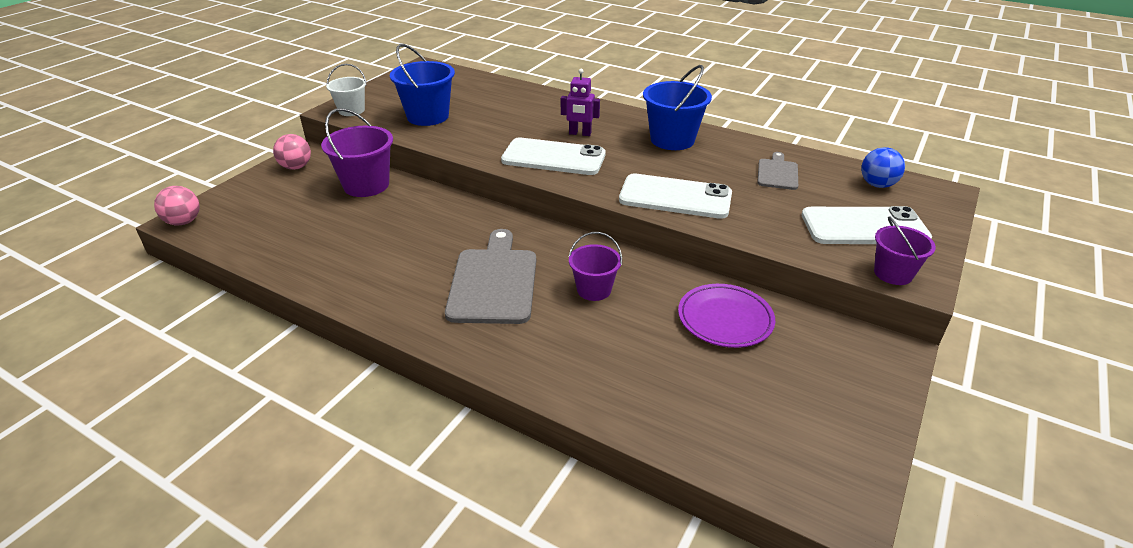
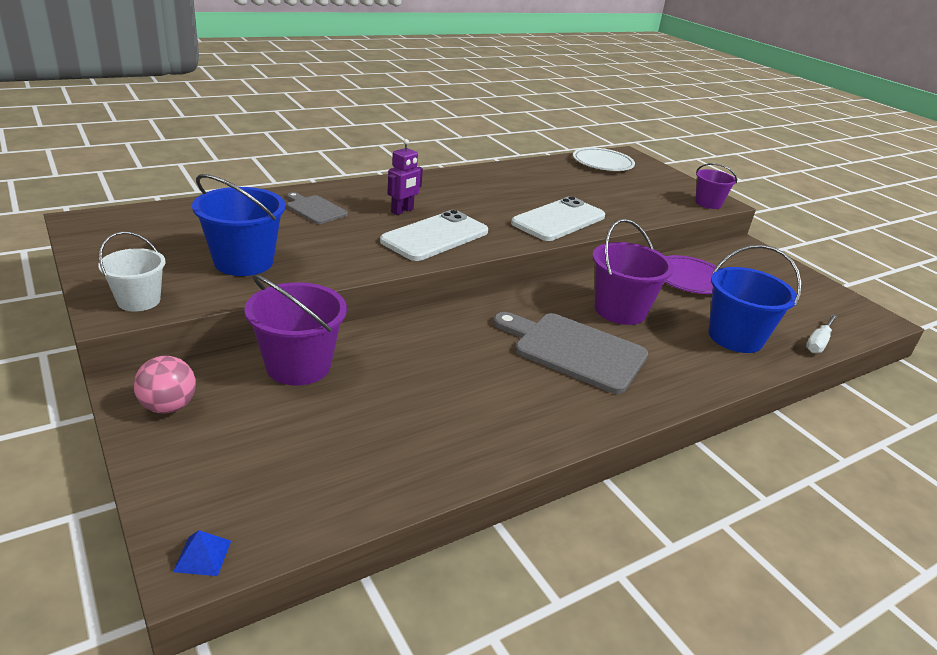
camera: 65 degrees left, 5 degrees down
(183, 222) = (202, 556): pink ball -> blue pyramid
(594, 289) = (620, 310): purple bucket -> purple bucket, size x1.61
(672, 140) = (463, 186): blue bucket -> blue bucket (735, 337)
(693, 447) = (818, 343): none -> white screwdriver
(777, 173) = (558, 179): grey cutting board -> grey cutting board (314, 209)
(864, 227) = (650, 187): white phone -> none
(877, 185) = (602, 163): blue ball -> white plate

